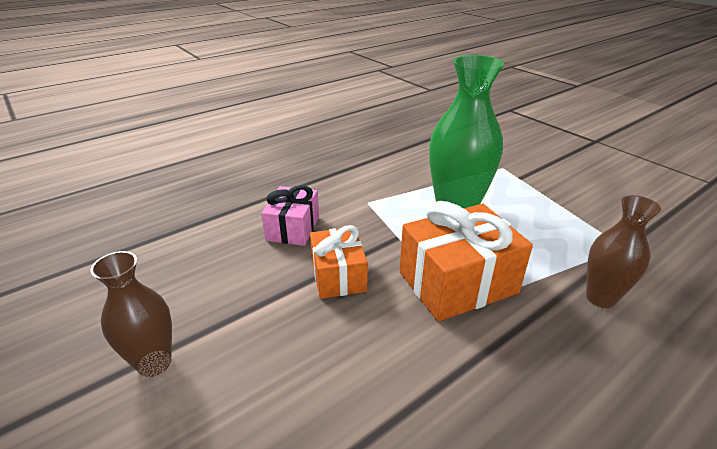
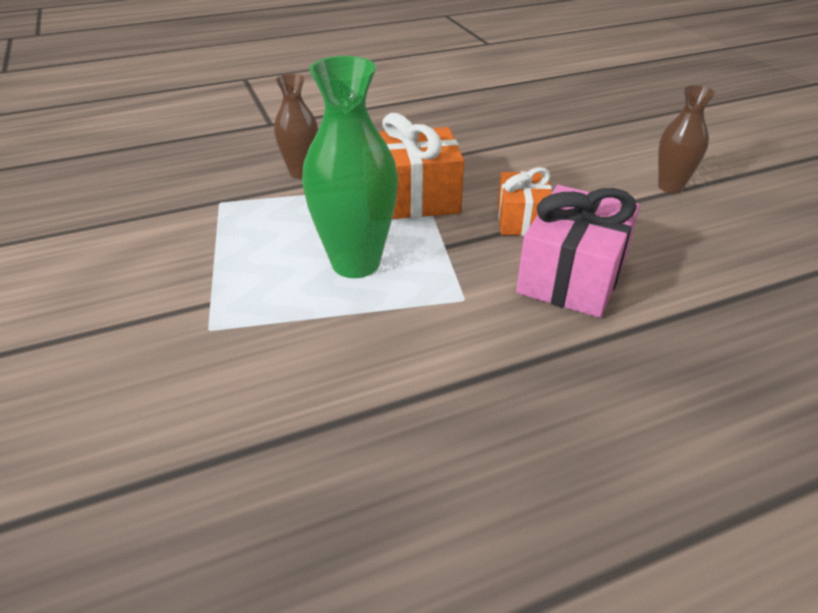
camera: 165 degrees left, 5 degrees up
(293, 228) = (572, 276): pink gift -> pink gift, size x1.60

